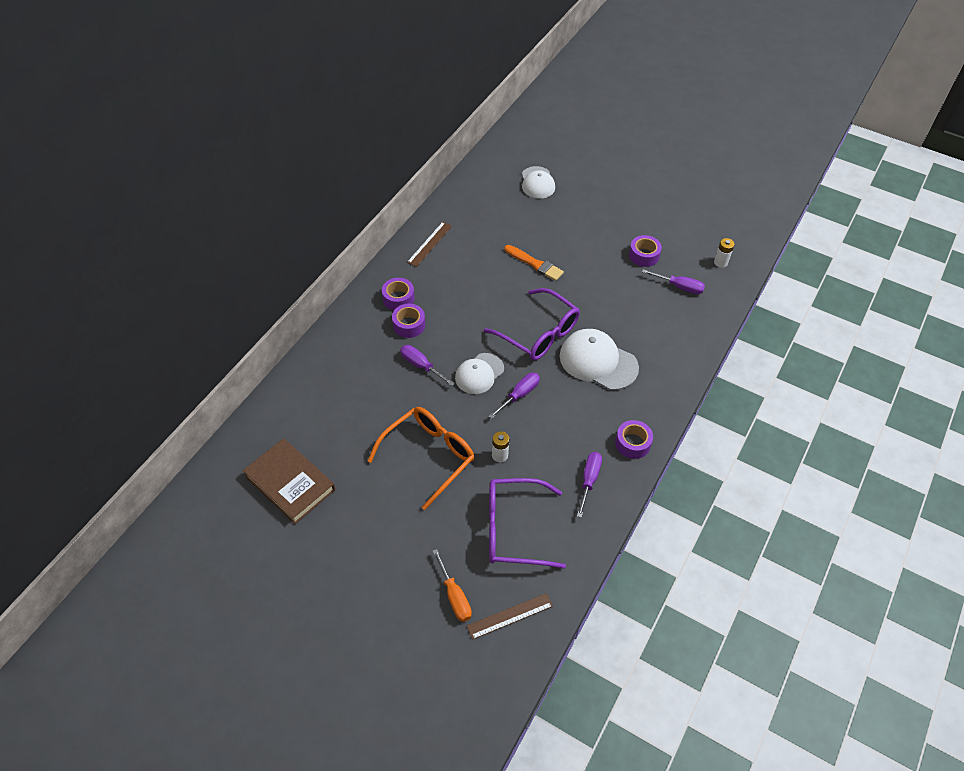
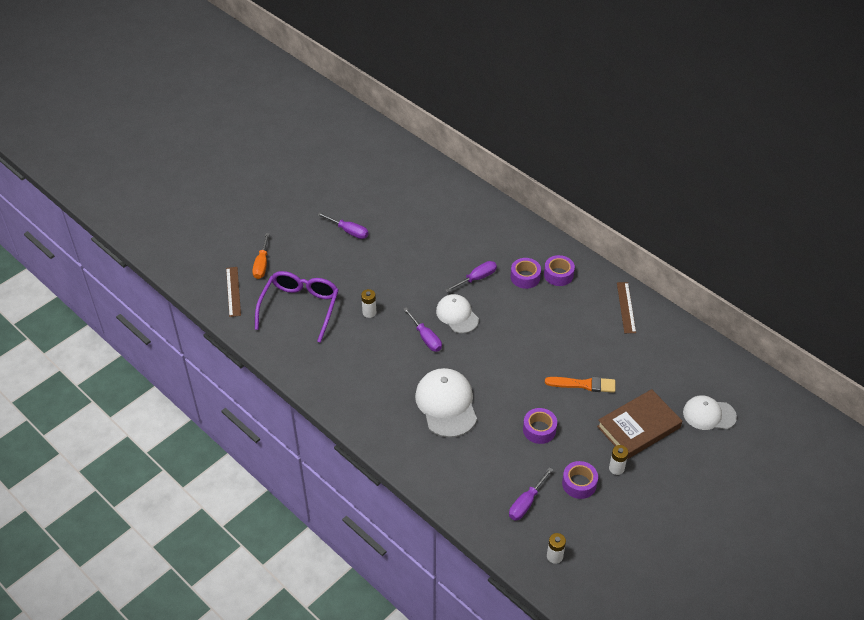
camera: 105 degrees right, 5 degrees down
(290, 483) = (388, 190): brown book -> brown book (638, 427)
(429, 244) = (626, 307): brown ruler -> brown ruler turned 45 degrees clockwise
(429, 456) = (384, 269): orange glasses -> none
(454, 596) = (262, 264): orange screwdriver -> orange screwdriver turned 75 degrees counterclockwise
(535, 264) = (583, 384): orange brush -> orange brush turned 135 degrees counterclockwise
(539, 334) = (492, 367): purple glasses -> none
(589, 481) = (324, 365): purple screwdriver -> purple screwdriver (348, 231)
(598, 361) = (446, 404): white cap -> white cap turned 60 degrees counterclockwise
(617, 234) = (616, 468): none -> white battery
(632, 443) = (349, 405): purple tape -> purple tape (539, 430)

